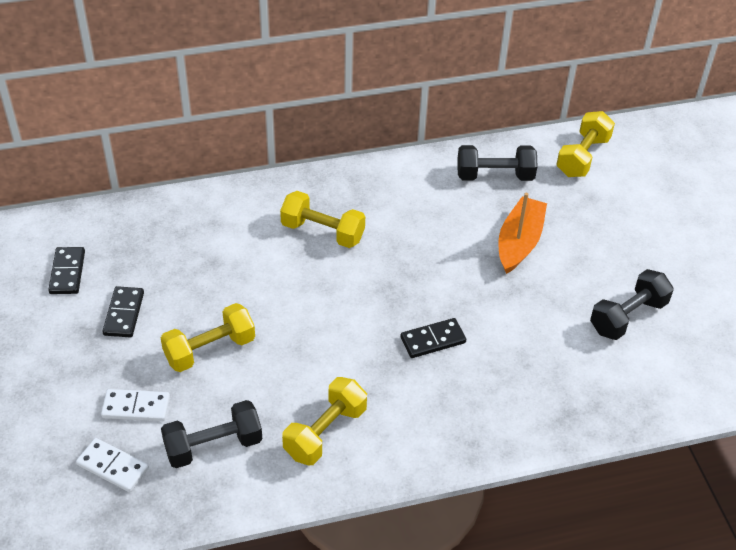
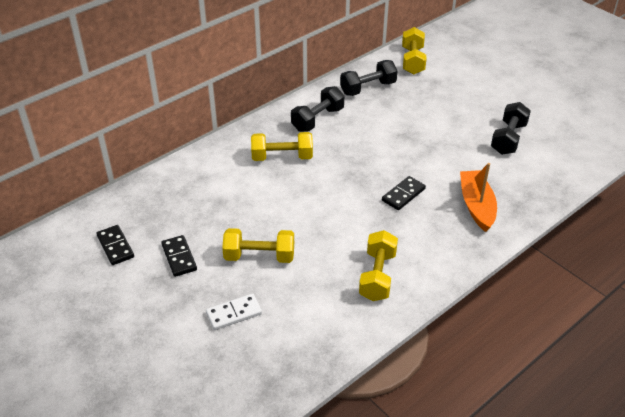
camera: 25 degrees left, 5 degrees down
(112, 467) = (246, 359): white domino -> none
(210, 350) = (259, 256): yellow dumbbell -> yellow dumbbell turned 60 degrees clockwise
(213, 446) = (308, 315): black dumbbell -> black dumbbell (317, 119)
(519, 242) = (412, 120): orange boat -> orange boat (476, 206)

